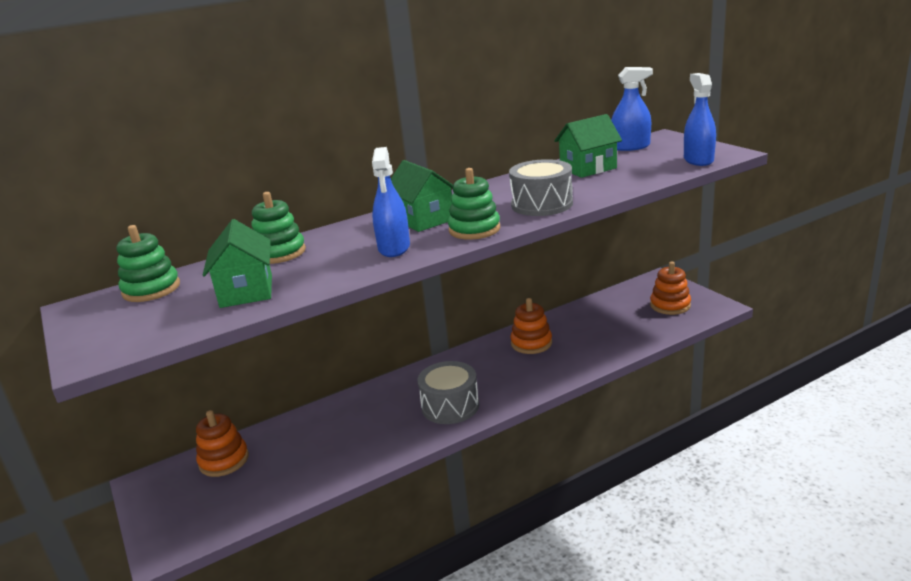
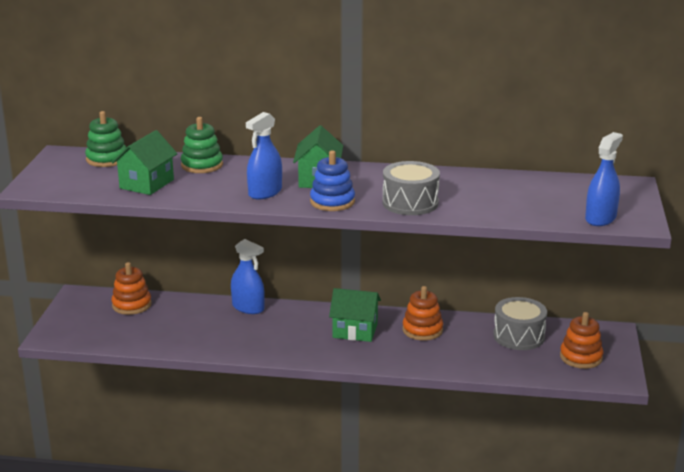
camera: 35 degrees right, 0 degrees up
(450, 406) = (301, 343): grey drum -> grey drum (519, 336)
(474, 229) = (332, 202): green stacking toy -> blue stacking toy
(588, 168) = (505, 188): green house -> green house (355, 331)
(630, 147) = (582, 182): blue spray bottle -> blue spray bottle (248, 307)

